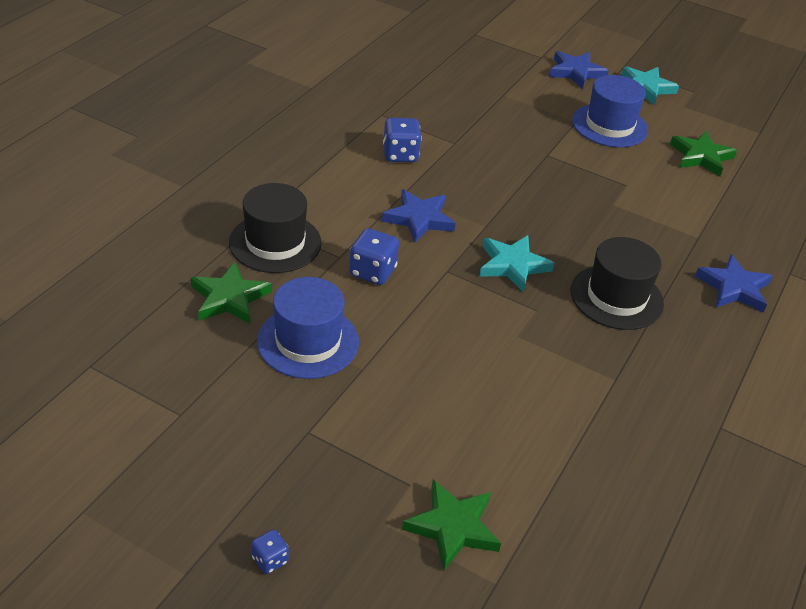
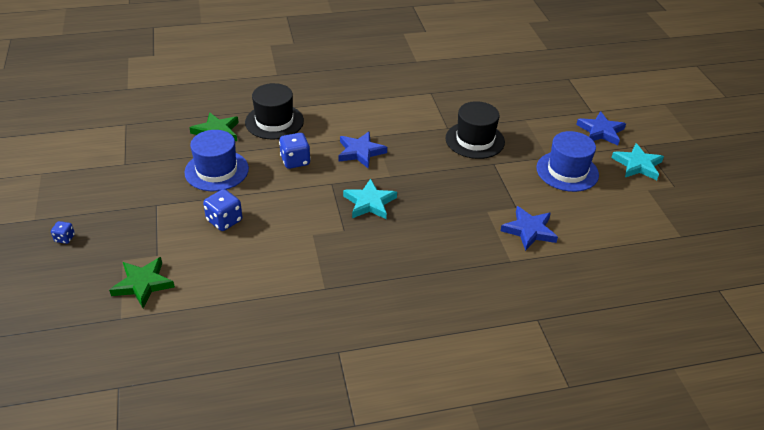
camera: 50 degrees right, 0 degrees up
(400, 155) = (406, 117): blue dice -> blue dice (224, 220)
(616, 297) = (399, 254): black hat -> black hat (475, 140)
(701, 157) = (602, 223): green star -> none
(734, 288) = (481, 300): blue star -> blue star (529, 230)

